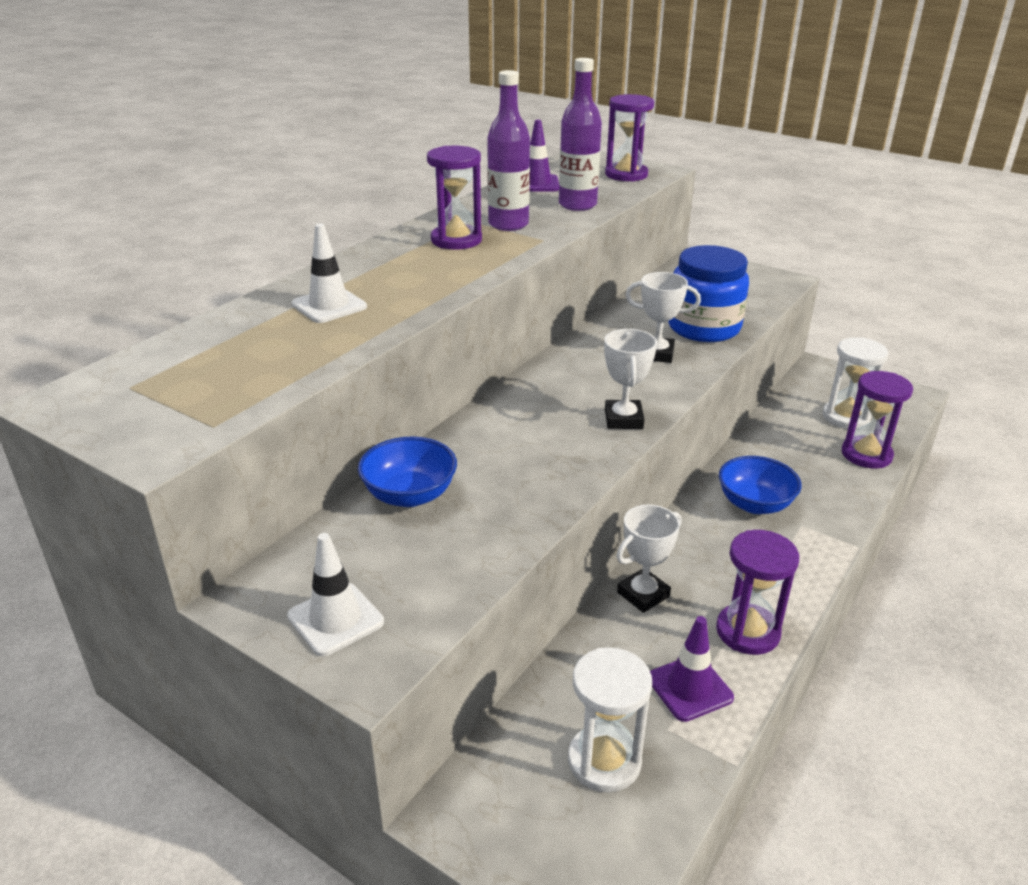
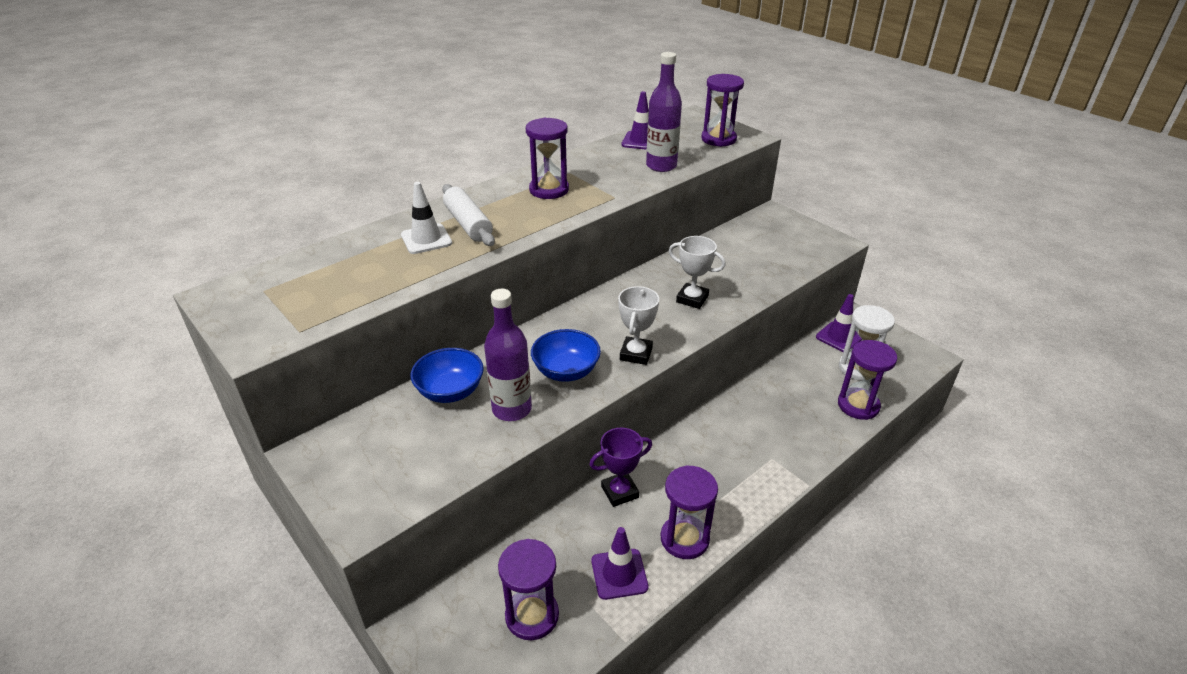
camera: 15 degrees right, 5 degrees up
(335, 619) = (357, 480): white traffic cone -> none
(375, 284) = (468, 224): none -> white rolling pin
(508, 224) = (596, 179): purple bottle -> purple bottle (512, 409)
(604, 761) = (532, 615): white hourglass -> purple hourglass
(643, 594) = (619, 492): white trophy -> purple trophy
(704, 327) = (743, 280): blue jar -> none
(754, 504) = (742, 433): blue bowl -> blue bowl (566, 371)
(808, 389) = (839, 337): none -> purple traffic cone

